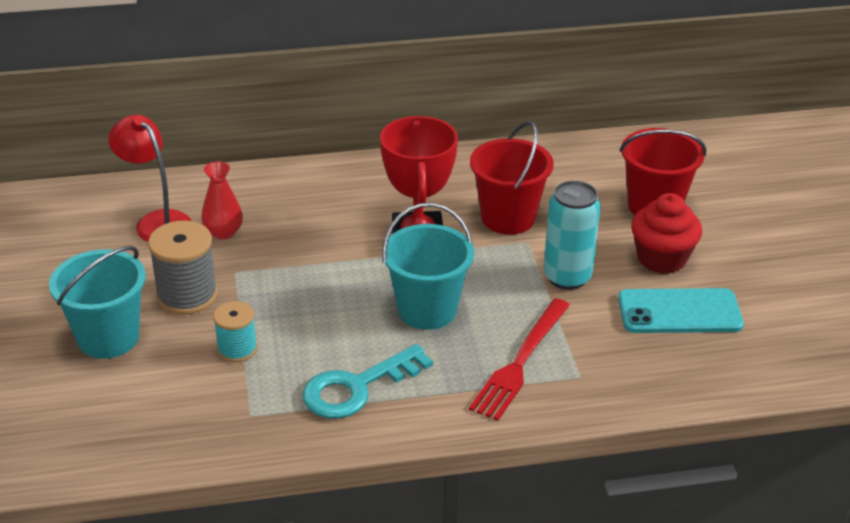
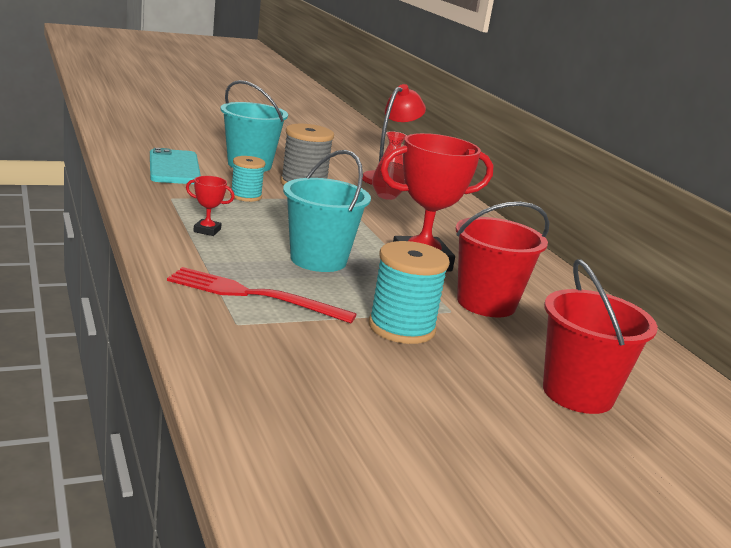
camera: 75 degrees right, 15 degrees down
(357, 387) = (207, 230): turquoise key -> red trophy
(567, 277) = (401, 328): turquoise can -> turquoise spool
(661, 258) = (471, 389): red cupcake -> none
(679, 312) = (369, 392): turquoise phone -> turquoise phone (174, 168)

